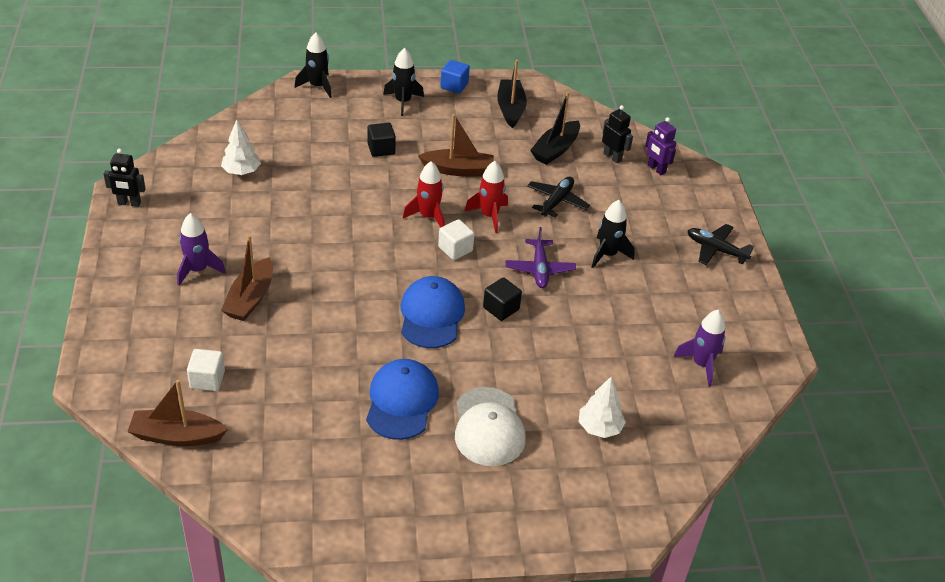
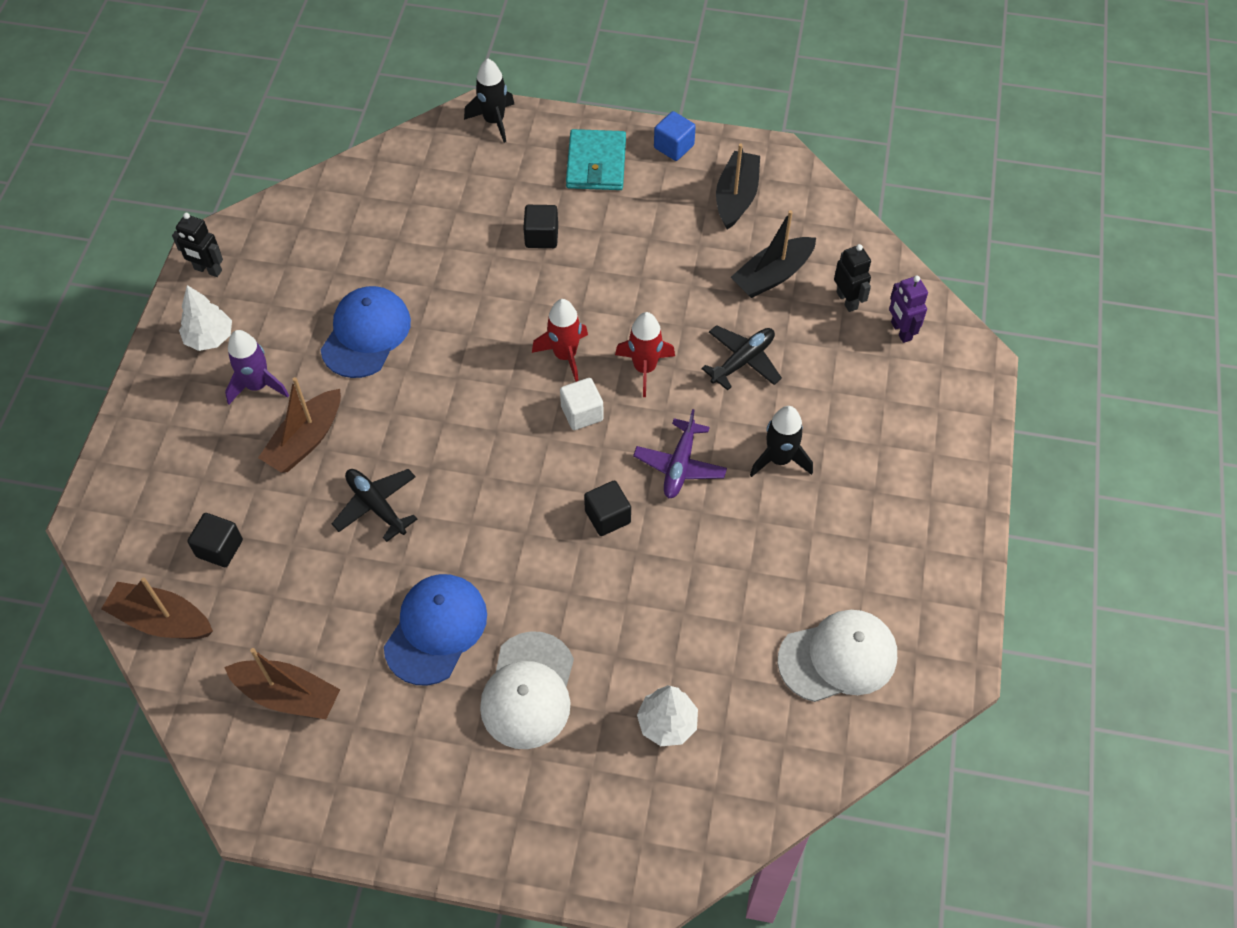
camera: 20 degrees right, 15 degrees up
(207, 379) = (219, 548): white cube -> black cube
(241, 171) = (355, 244): white tree -> white tree (209, 338)
(403, 102) = (596, 163): black rocket -> turquoise wallet
(431, 315) = (516, 509): blue cap -> blue cap (366, 334)
(458, 170) = (630, 287): brown boat -> brown boat (288, 695)
(701, 364) = (838, 657): purple rocket -> white cap
(716, 250) = (932, 479): black plane -> black plane (376, 506)

